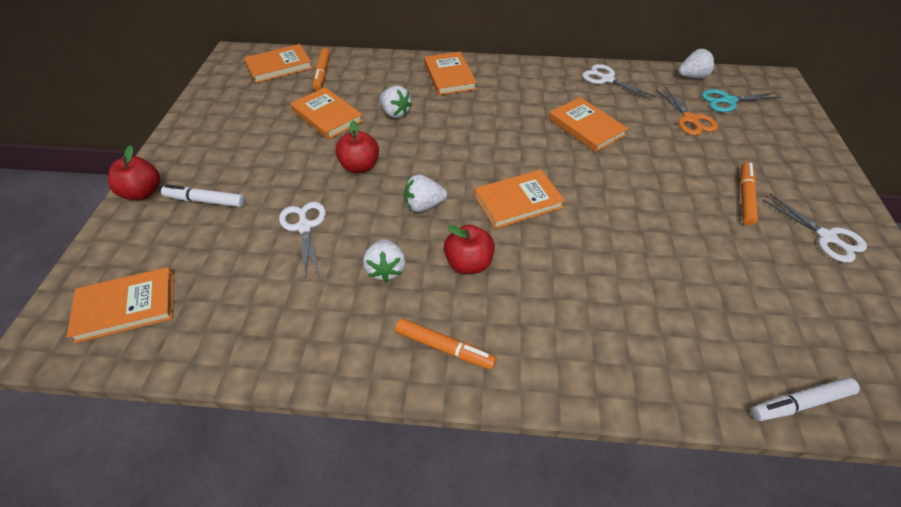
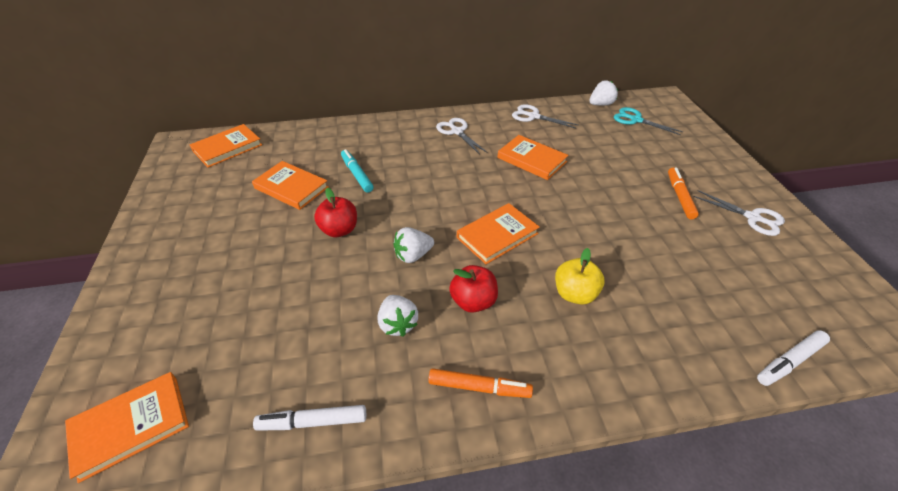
camera: 15 degrees left, 5 degrees down
(143, 193) = (115, 299): red apple -> none
(205, 201) = (189, 294): white marker -> white marker (312, 421)
(304, 227) = (303, 299): white scissors -> white scissors (457, 132)
(322, 73) = (273, 148): orange marker -> none
(395, 113) = (357, 174): white strawberry -> turquoise marker
(449, 76) = (396, 133): orange book -> none
(579, 278) = (575, 294): none -> yellow apple
(690, 119) = (612, 139): orange scissors -> none
(728, 101) = (635, 120): turquoise scissors -> turquoise scissors turned 60 degrees clockwise

